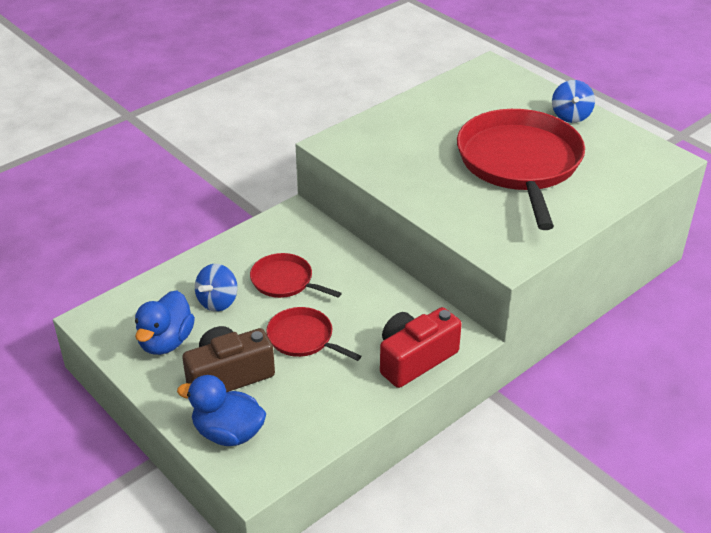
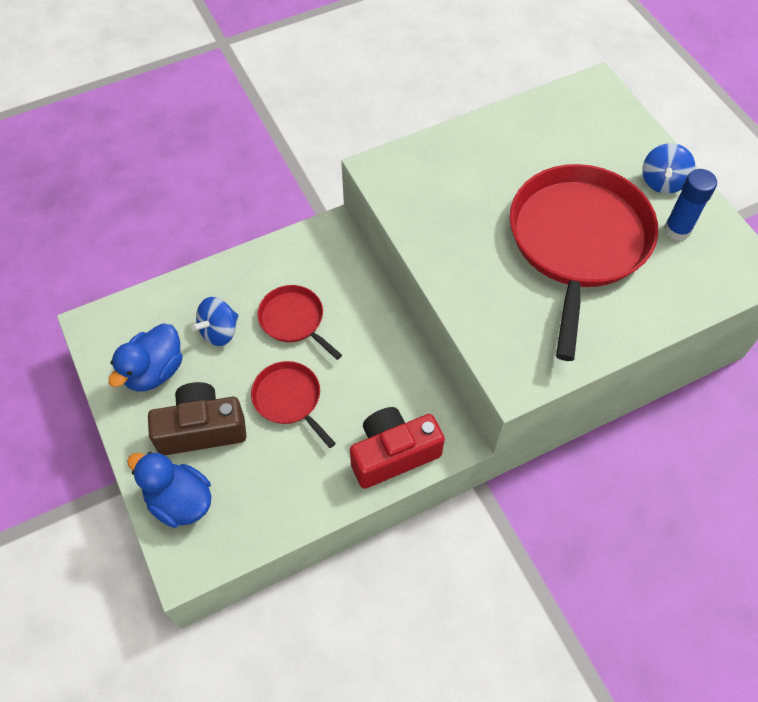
camera: 15 degrees right, 20 degrees up
(596, 143) = (677, 230): none -> blue glue stick

